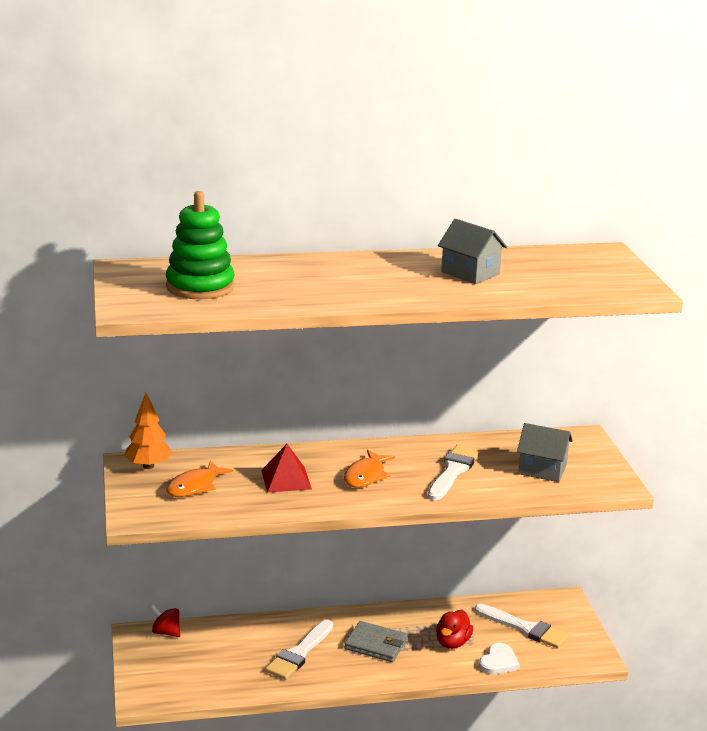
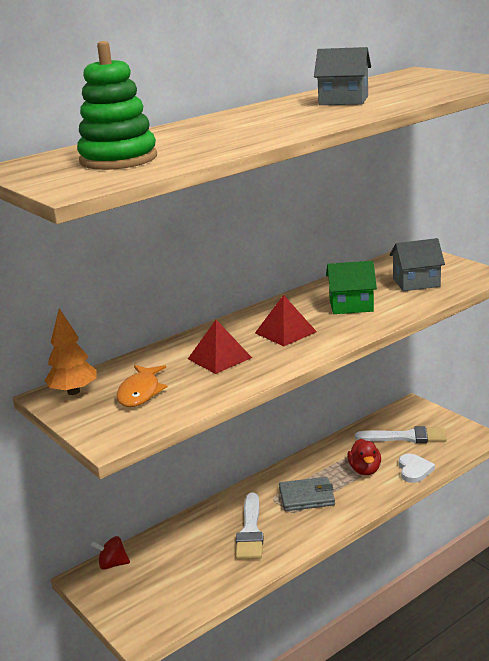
camera: 25 degrees left, 0 degrees up
(366, 476) = (285, 332): orange fish -> red pyramid
(453, 471) = (351, 305): white brush -> green house

